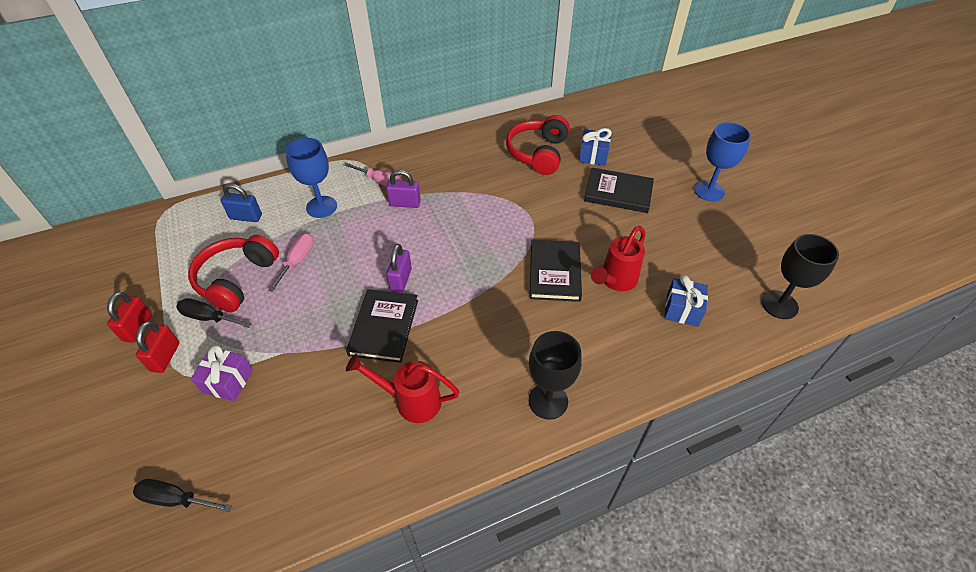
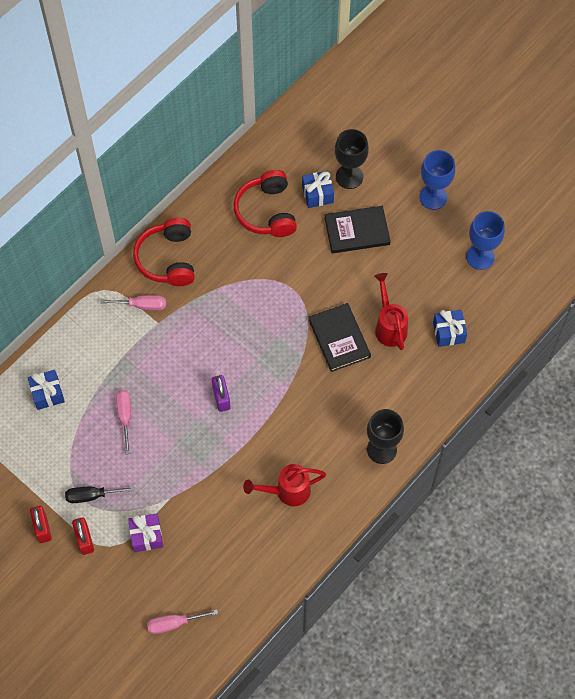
camera: 25 degrees left, 15 degrees up
(175, 499) = (174, 623): black screwdriver -> pink screwdriver
(236, 279) = (87, 455): red headphones -> red headphones (167, 259)
(246, 217) = (47, 393): blue padlock -> blue gift
(321, 207) = (107, 355): blue goblet -> blue goblet (480, 257)
(384, 327) = (233, 444): black book -> none
(405, 203) = (178, 320): purple padlock -> none
(615, 280) = (389, 326): red watering can -> red watering can turned 150 degrees clockwise
(779, 305) = (518, 297): black goblet -> black goblet (349, 176)

